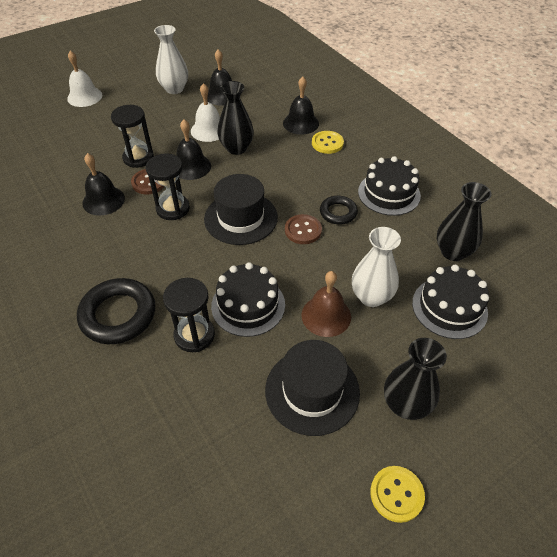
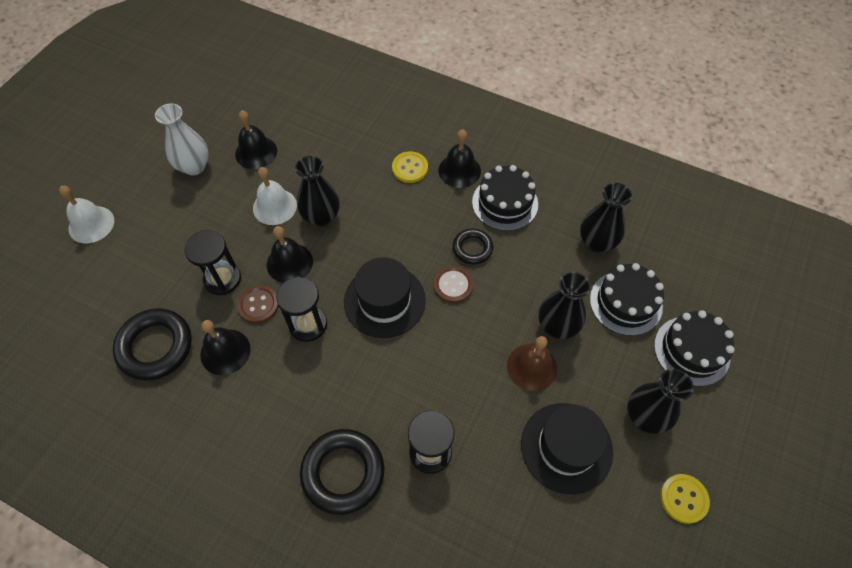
camera: 30 degrees left, 10 degrees up
(63, 178) = (155, 347): none -> black ring
(248, 305) = (457, 394): black cake -> black cake (691, 350)
(300, 123) = (366, 154): black bell -> black bell (459, 170)
(371, 297) = (557, 326): white vase -> black vase

